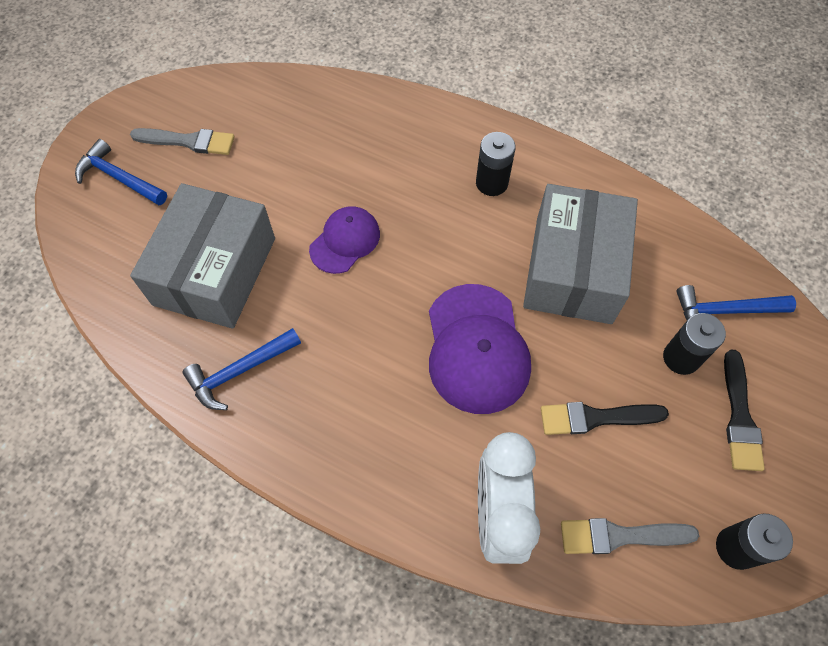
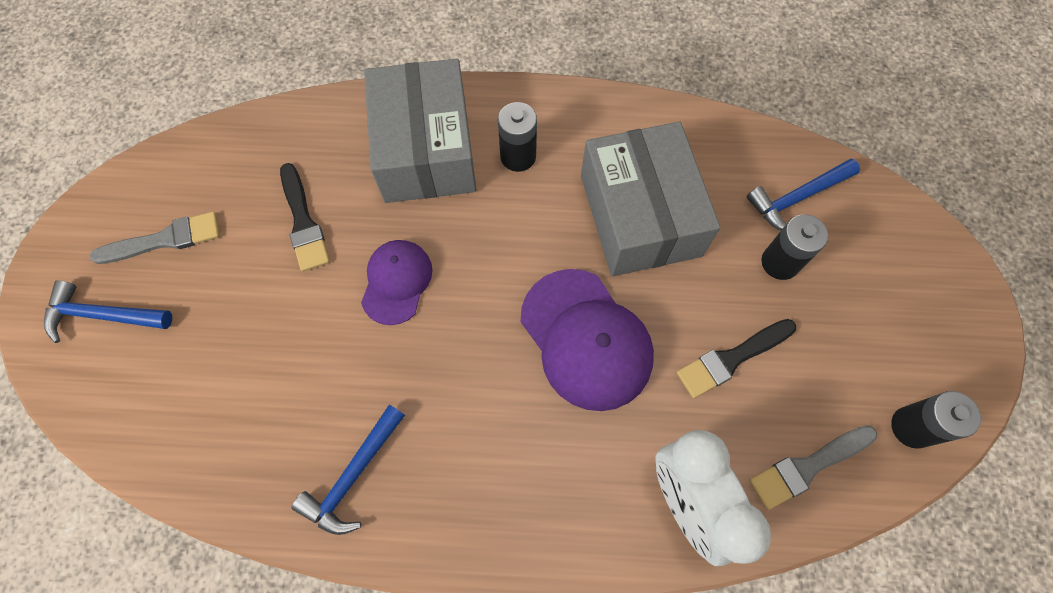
camera: 25 degrees left, 5 degrees up
(215, 271) = (270, 376): grey box -> grey box (425, 149)
(739, 417) = (857, 298): black brush -> black brush (303, 222)

